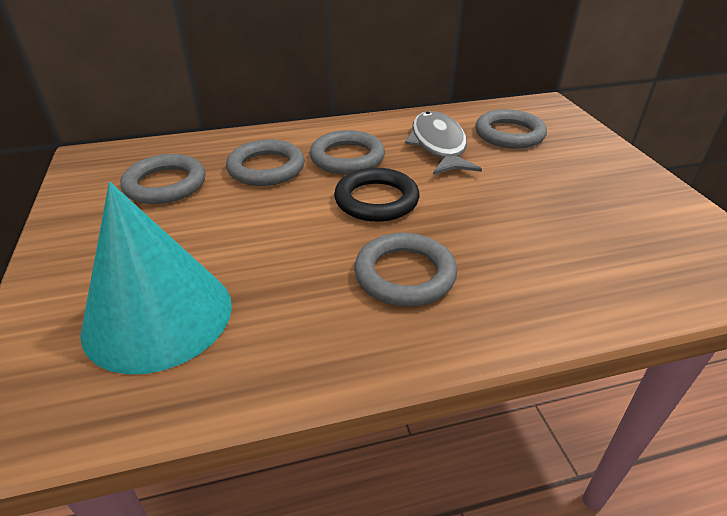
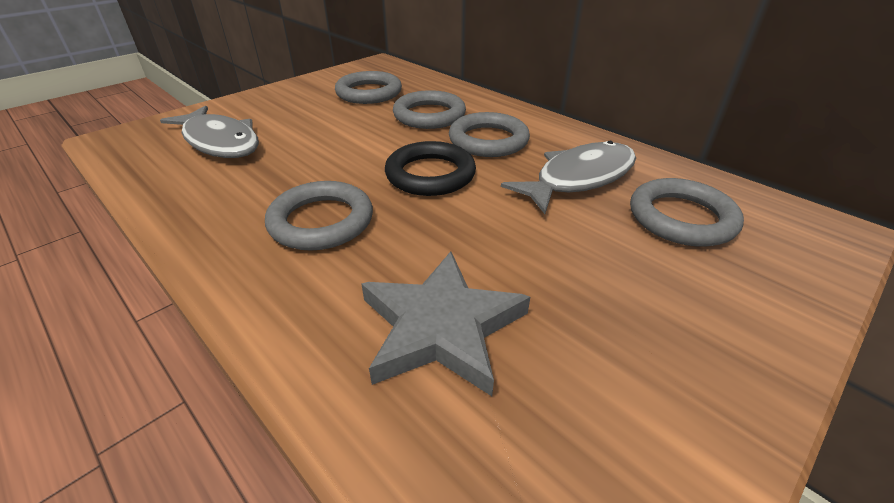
camera: 60 degrees right, 0 degrees up
(158, 316) = (220, 142): turquoise cone -> grey fish
(569, 252) = (441, 327): none -> grey star

